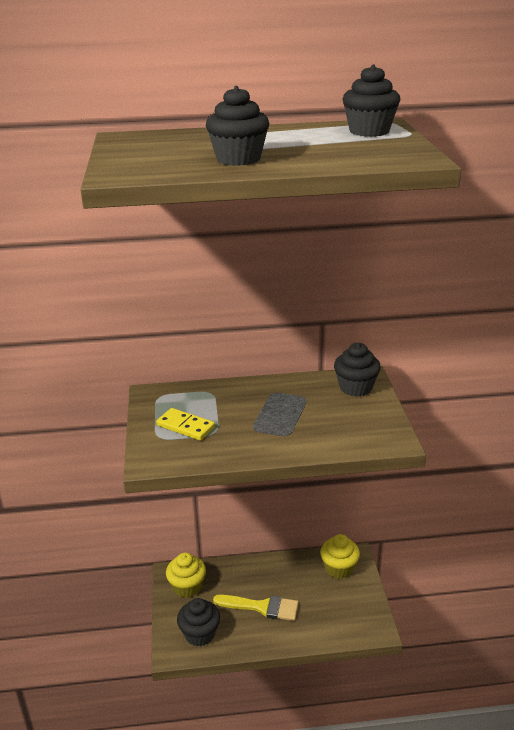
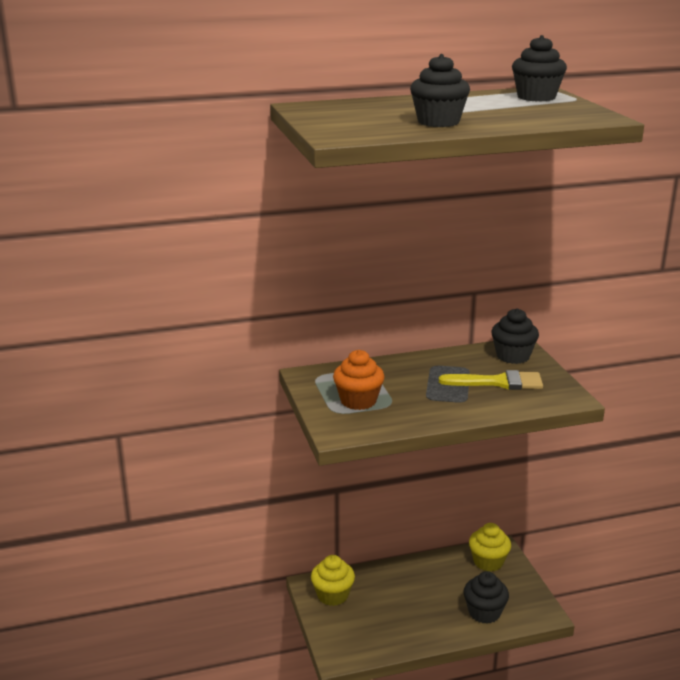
camera: 10 degrees left, 5 degrees down
(185, 426) = (358, 401): yellow domino -> orange cupcake
(200, 634) = (362, 638): black cupcake -> black cupcake (484, 612)
(262, 607) = (419, 606): yellow brush -> yellow brush (498, 382)

